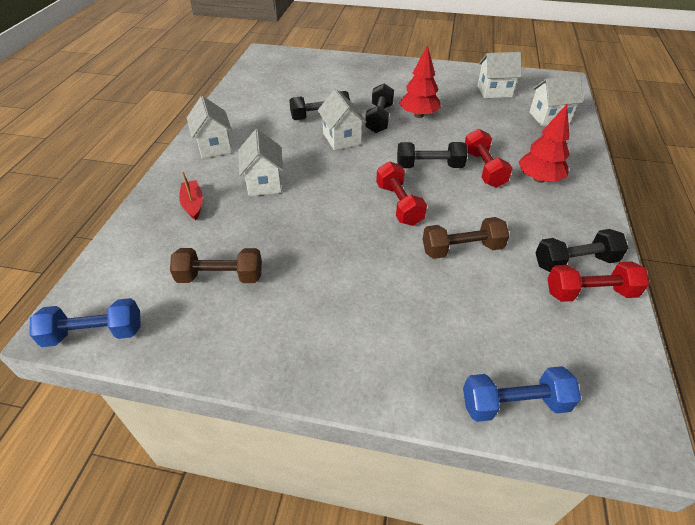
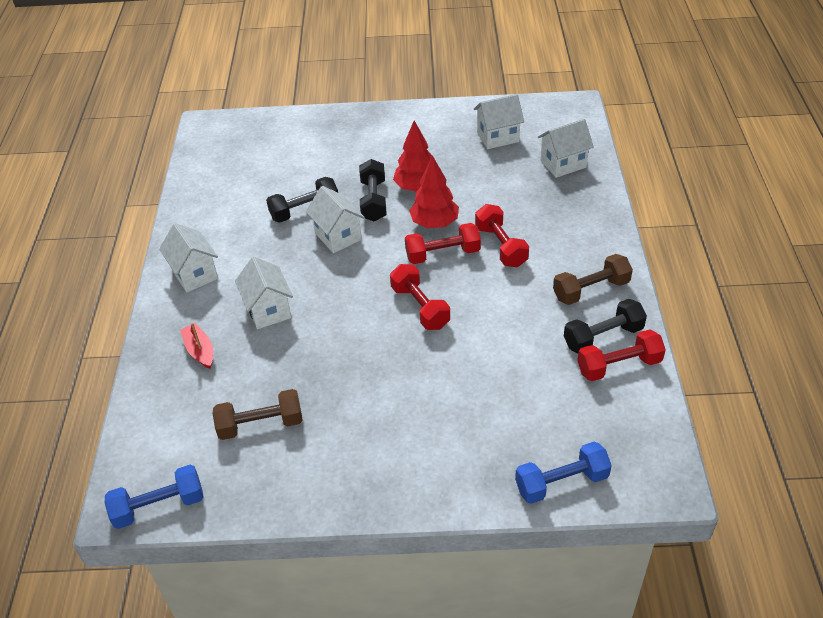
camera: 10 degrees left, 0 degrees up
(429, 166) = (443, 254): black dumbbell -> red dumbbell
(462, 249) = (493, 345): brown dumbbell -> brown dumbbell (591, 290)
(539, 179) = (560, 248): red tree -> red tree (434, 223)

